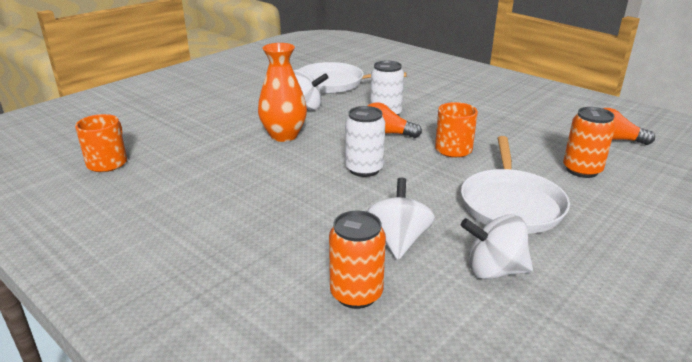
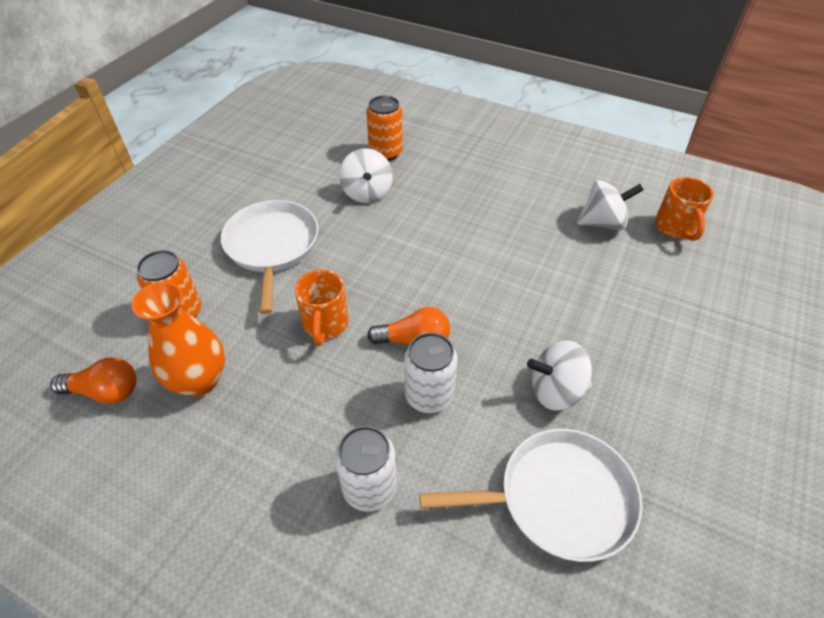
camera: 165 degrees right, 20 degrees up
(284, 135) = (538, 310): orange vase -> orange vase (199, 380)
(364, 169) = (419, 267): white can -> white can (369, 488)
(494, 270) = (296, 182): white spinning top -> white spinning top (602, 222)

